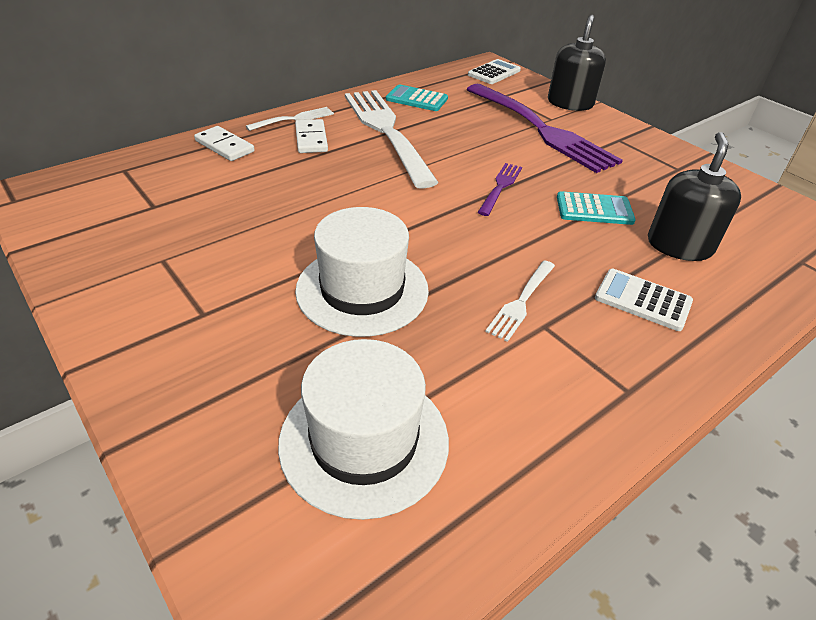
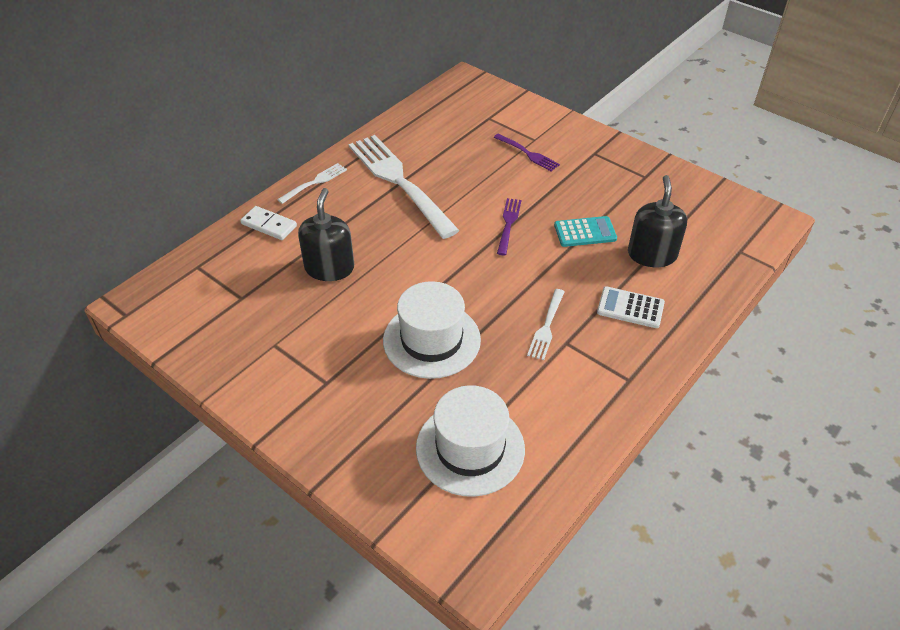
camera: 10 degrees left, 5 degrees up
(311, 139) = (338, 202): white domino -> none
(416, 99) = (413, 137): turquoise calculator -> none
(494, 73) = (473, 90): white calculator -> none
(540, 129) = (527, 153): purple fork -> purple fork, size x0.45
(570, 103) = (547, 117): black soap dispenser -> black soap dispenser (329, 268)

